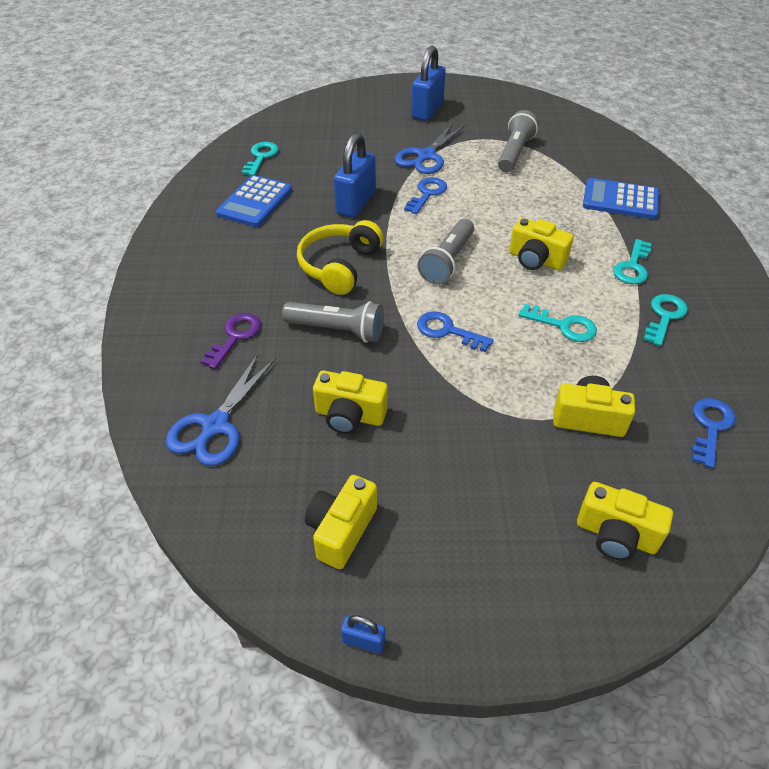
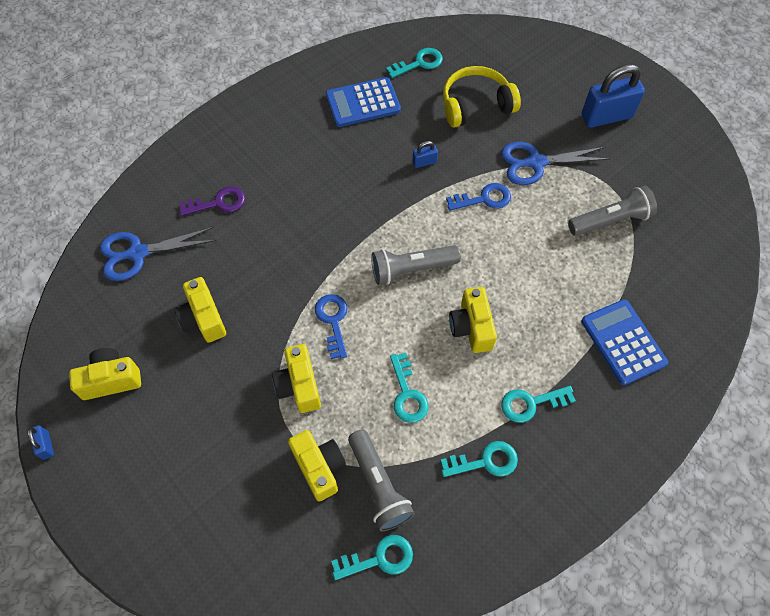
camera: 50 degrees right, 15 degrees up
(337, 330) = (274, 254): grey flashlight -> grey flashlight (378, 485)
(339, 266) = (341, 206): yellow headphones -> yellow headphones (476, 105)
(356, 203) = (424, 162): blue padlock -> blue padlock, size x0.45
(616, 535) = (223, 544): yellow camera -> yellow camera (299, 386)
(710, 427) = (379, 558): blue key -> turquoise key

